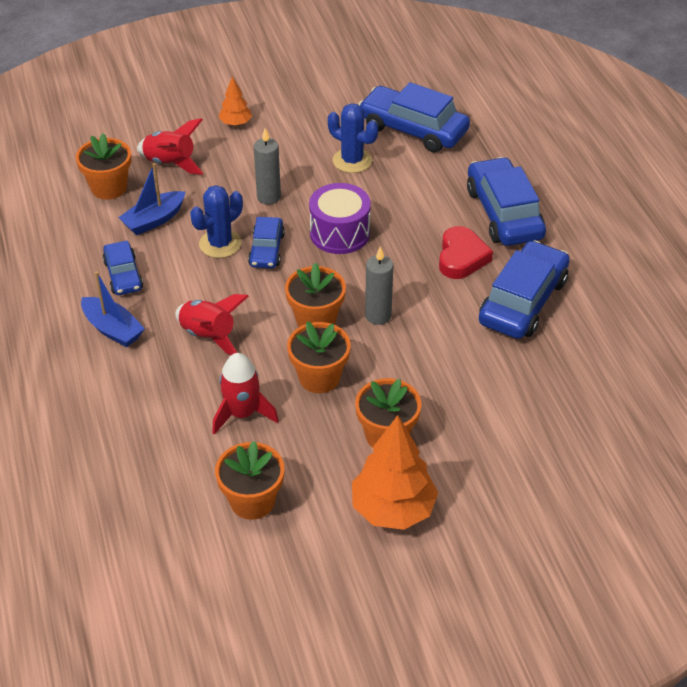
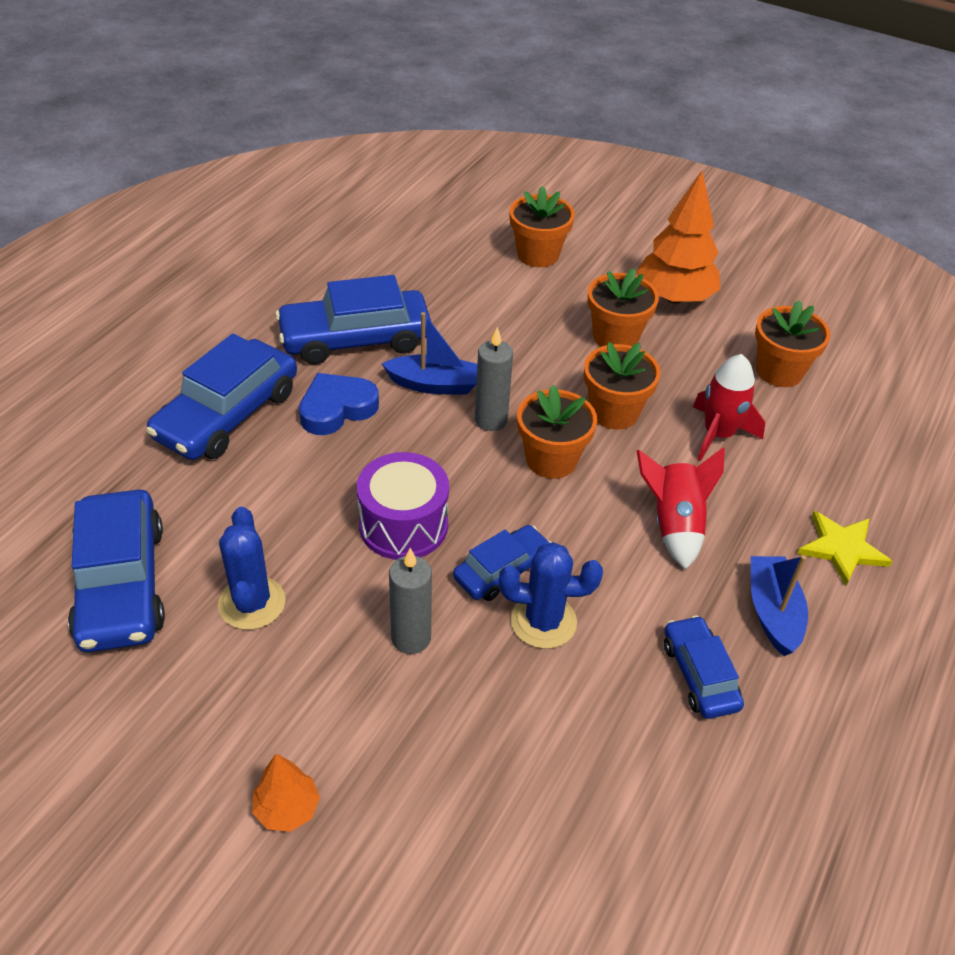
camera: 135 degrees left, 0 degrees up
(103, 394) = (842, 548): none -> yellow star
(109, 187) = (589, 847): orange flower pot -> orange flower pot (538, 254)
(123, 275) = (699, 675): blue car -> blue car turned 45 degrees counterclockwise
(154, 220) = (584, 728): blue boat -> blue boat (434, 384)
(170, 163) = (460, 814): red rocket -> none
(461, 257) = (337, 409): red heart -> blue heart

